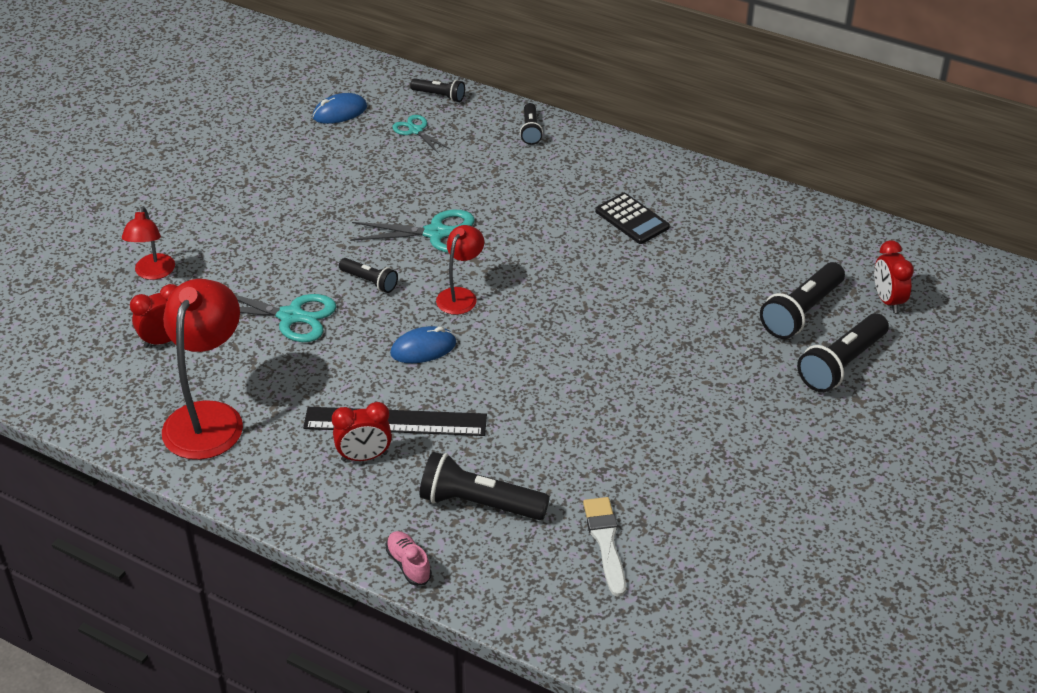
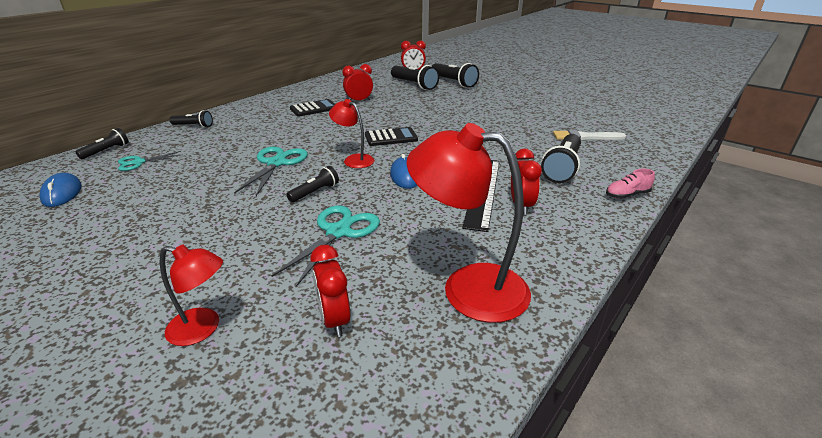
camera: 80 degrees left, 10 degrees down
(541, 318) = (391, 137): none -> black calculator
(685, 259) = (359, 101): none -> red clock

